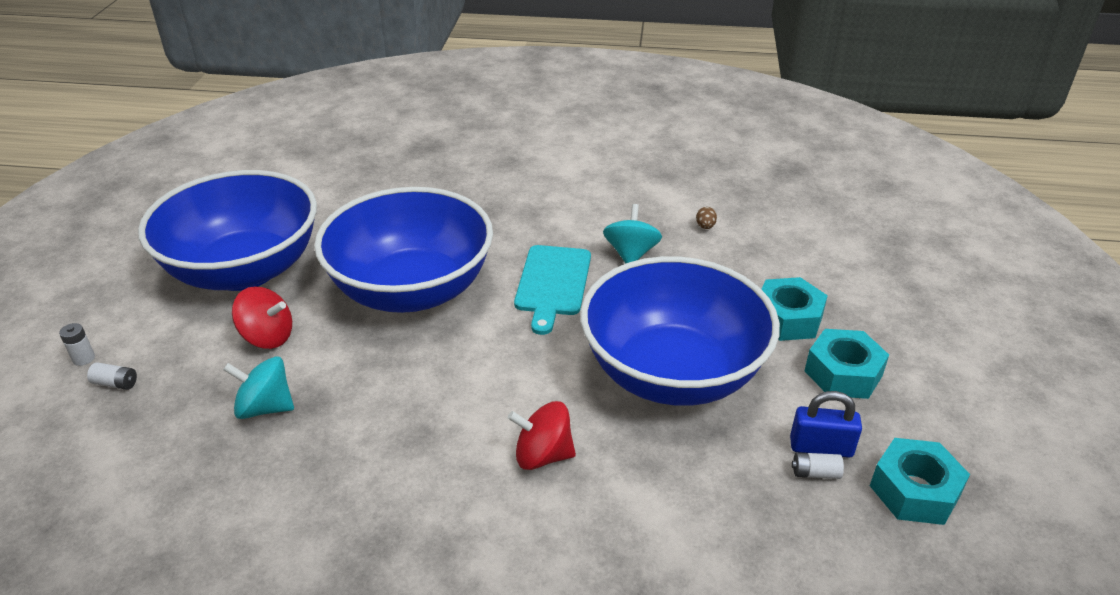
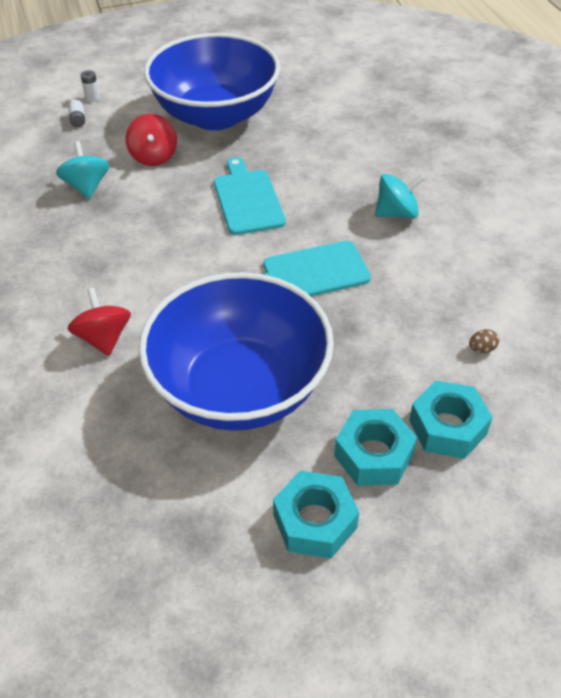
camera: 65 degrees right, 10 degrees up
(412, 290) = (247, 199): blue bowl -> turquoise cutting board
(631, 254) = (392, 308): turquoise spinning top -> turquoise spinning top (396, 213)
(815, 473) = (162, 526): white battery -> none
(821, 447) = (198, 524): blue padlock -> none
(914, 490) = (173, 615): turquoise nut -> turquoise nut (447, 427)

